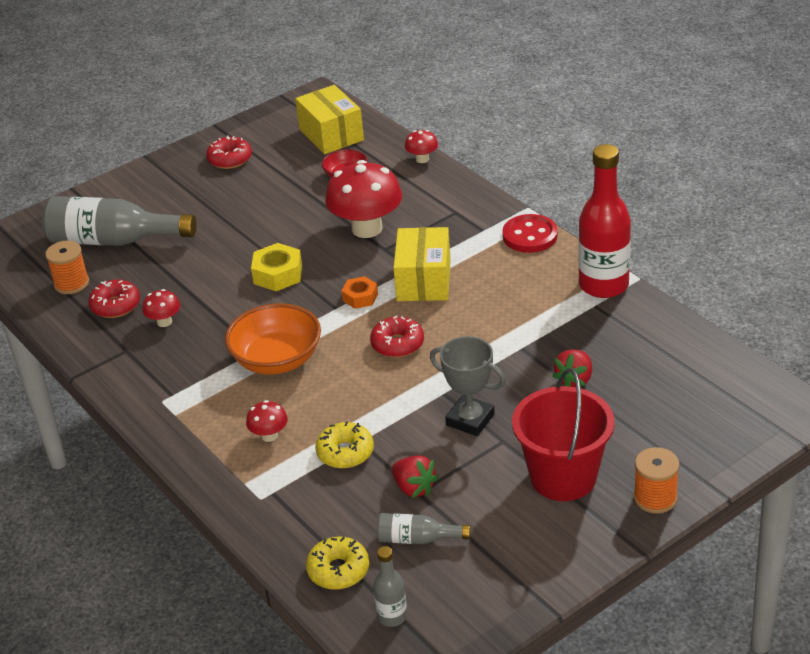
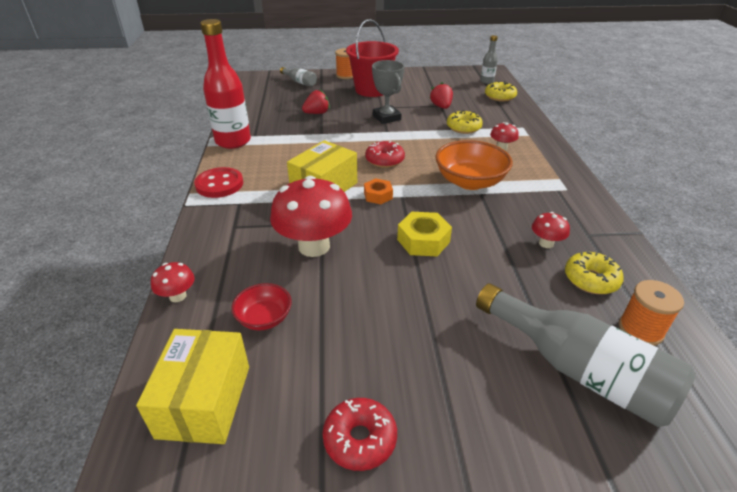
camera: 150 degrees left, 0 degrees up
(116, 305) = (591, 279): red donut -> yellow donut
(417, 539) = (456, 94): grey bottle -> grey bottle (300, 82)

